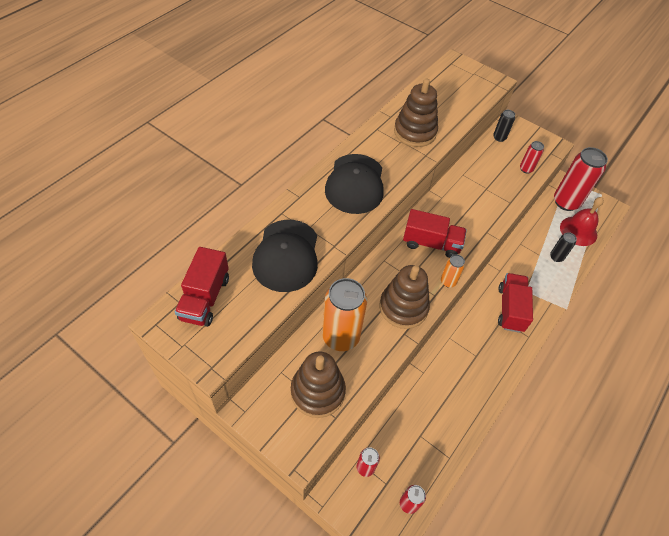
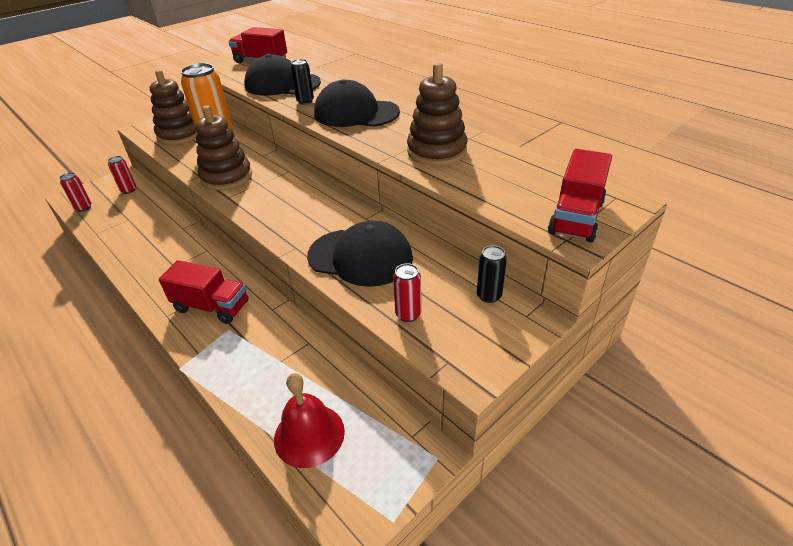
camera: 105 degrees right, 15 degrees down
(431, 243) = (296, 202): red truck -> red truck (576, 217)
(448, 281) = (239, 207): orange can -> none
(485, 195) = (360, 257): none -> black cap
(556, 257) = (268, 382): black can -> black can (305, 101)
(566, 202) = (380, 436): red can -> none

